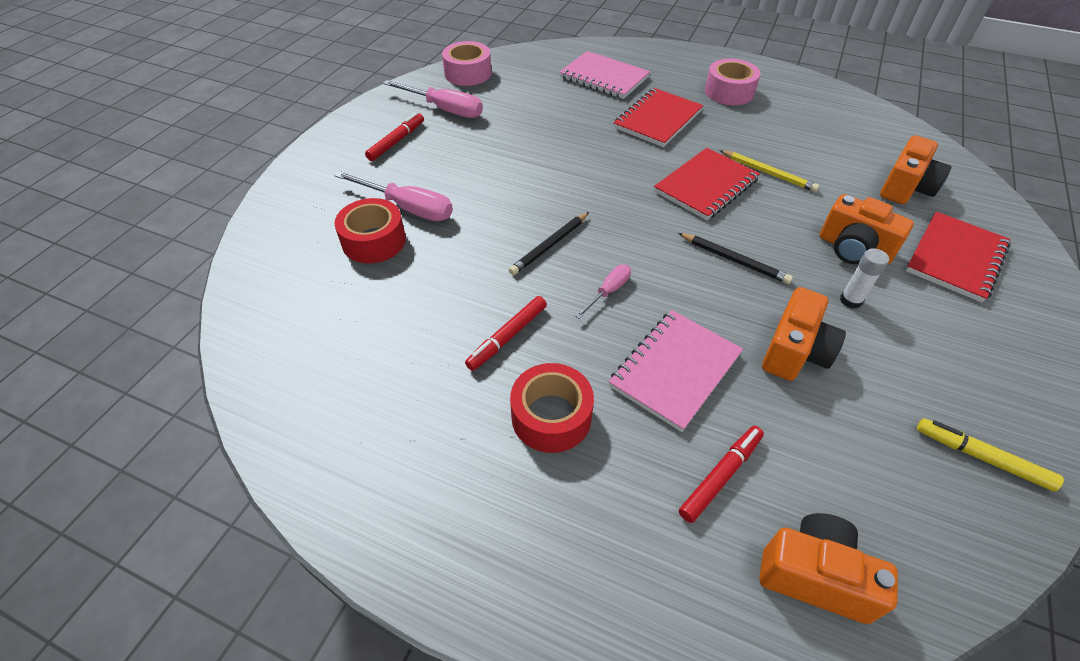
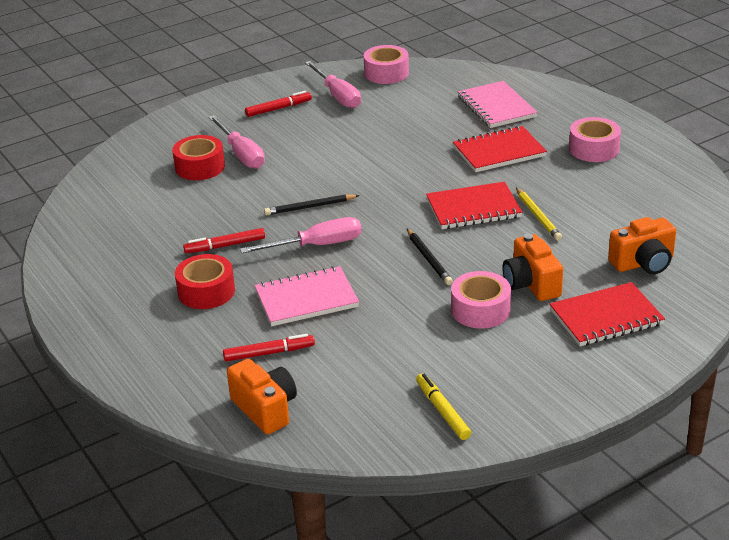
camera: 35 degrees right, 15 degrees down
(608, 291) = (317, 245): pink screwdriver -> pink screwdriver, size x1.80
(795, 351) = (398, 319): orange camera -> none
(850, 300) = (480, 310): white glue stick -> pink tape

